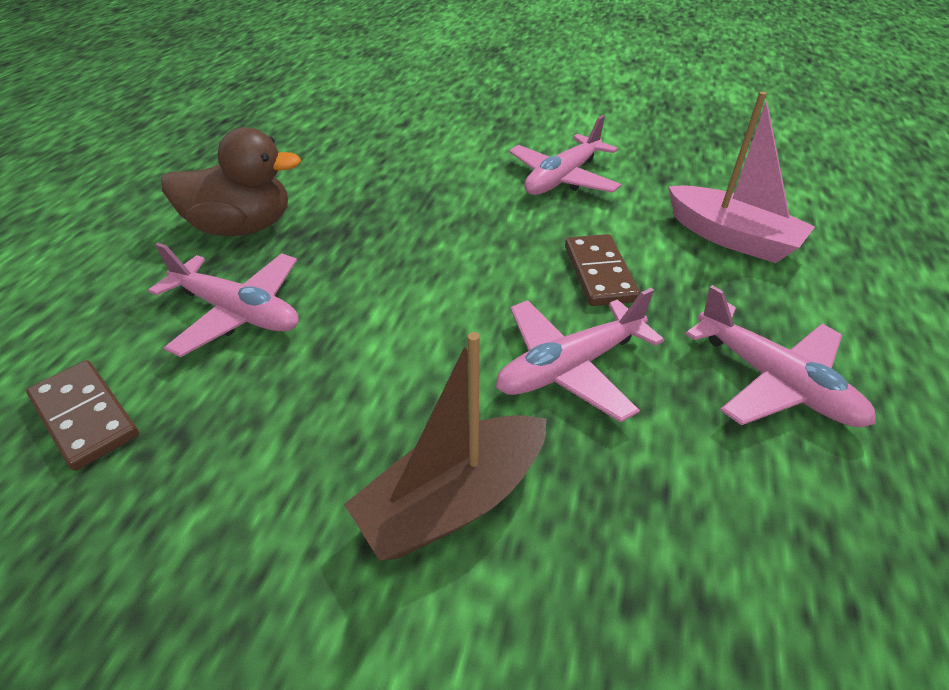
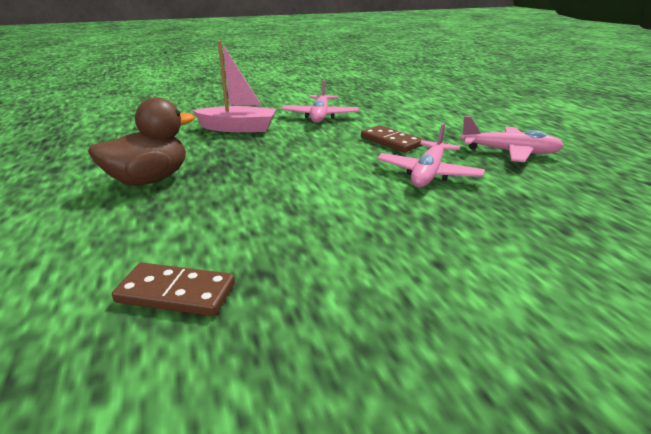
camera: 35 degrees left, 15 degrees down
(238, 312) = (212, 213): pink plane -> none
(453, 500) = (451, 232): brown boat -> none
(731, 238) = (427, 117): pink boat -> pink boat (238, 128)

